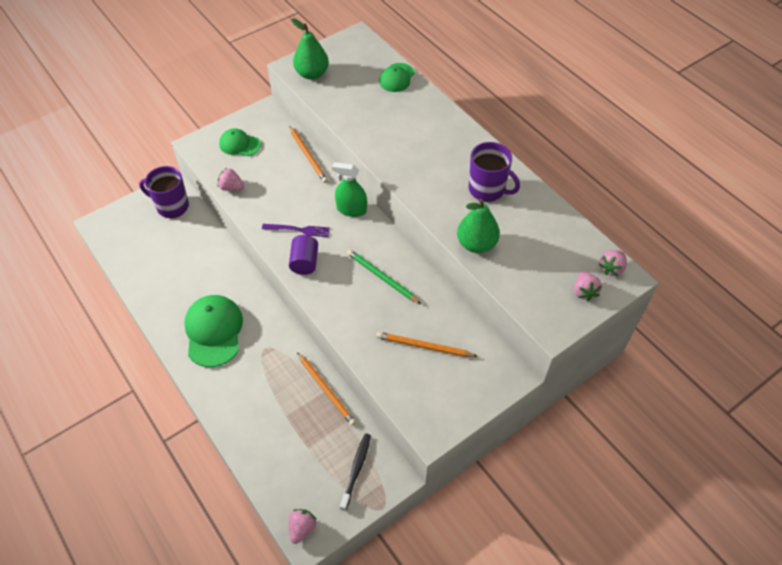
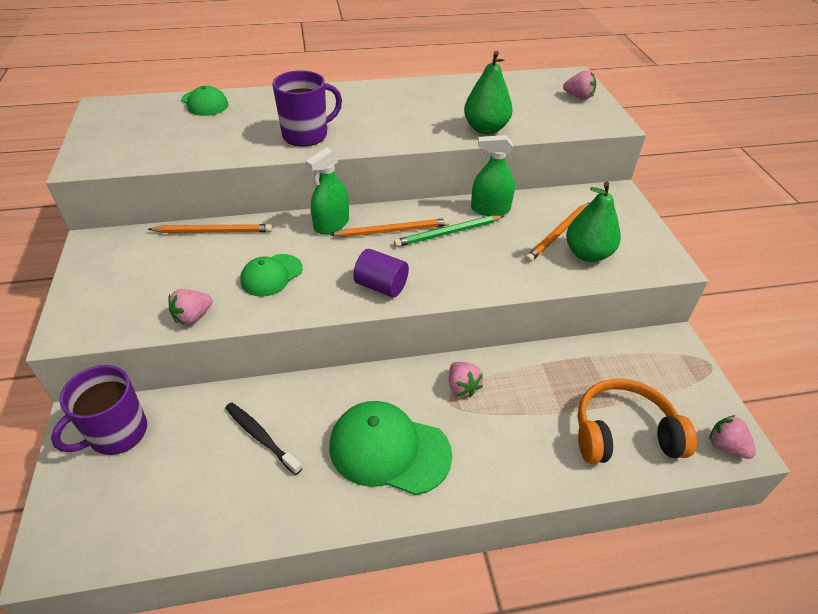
camera: 65 degrees left, 10 degrees down
(239, 144) = (123, 285): green cap -> green cap (271, 275)
(284, 458) = (623, 433): none -> orange headphones
(298, 230) = (325, 276): purple fork -> none
(312, 74) = (118, 153): green pear -> green pear (587, 254)
(326, 390) = (540, 360): orange pencil -> orange pencil (393, 230)
(356, 470) = (657, 369): black toothbrush -> black toothbrush (261, 437)
(428, 293) = (490, 209): none -> green spray bottle
(487, 189) = (419, 102): purple mug -> purple mug (306, 135)
(611, 268) = (560, 78): pink strawberry -> pink strawberry (462, 387)

